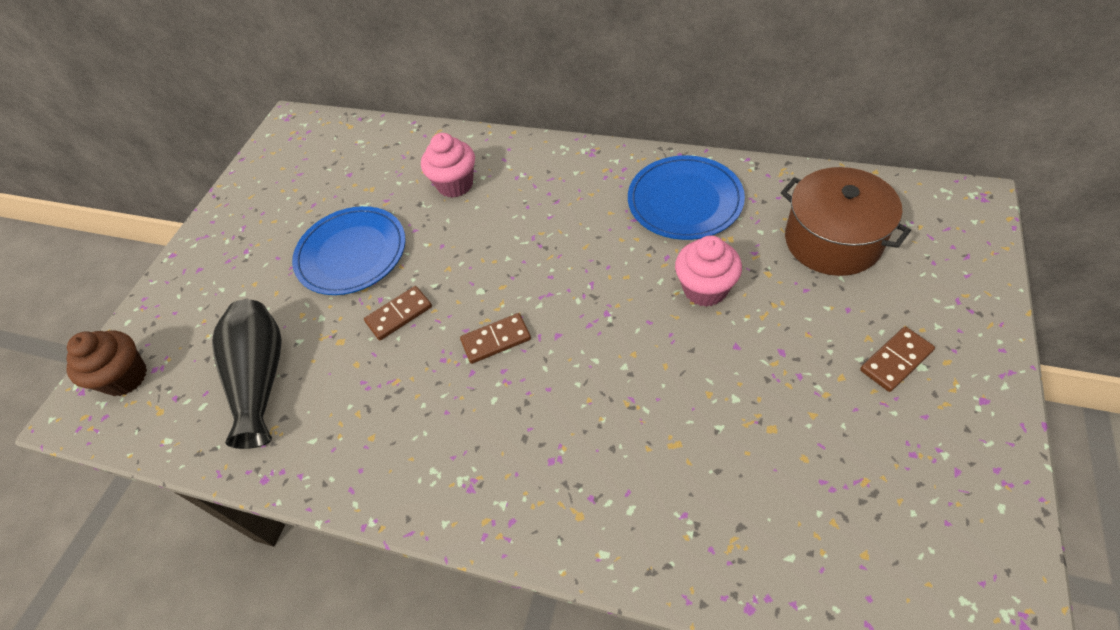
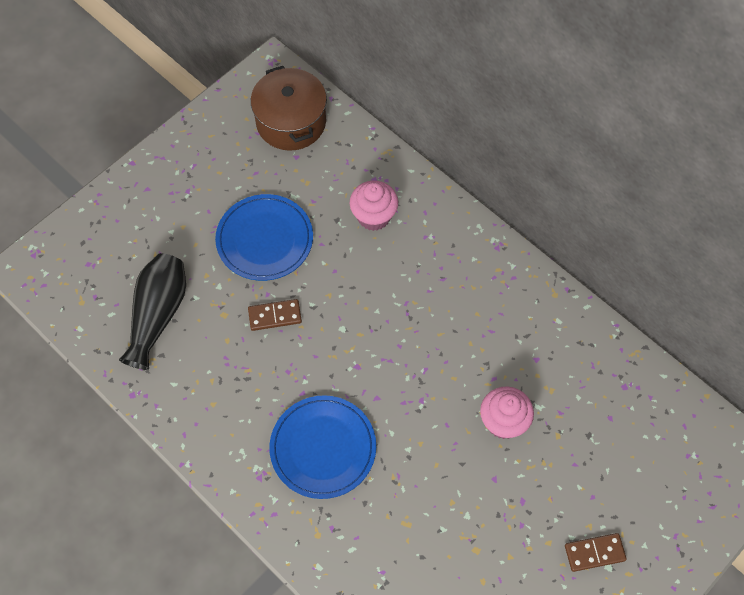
camera: 20 degrees right, 10 degrees up
(126, 377) = (67, 260): brown cupcake -> none
(496, 340) = (332, 377): brown domino -> none
(684, 201) = (540, 336): blue plate -> blue plate (323, 448)
(832, 240) = (625, 436): brown pot -> brown pot (291, 122)

